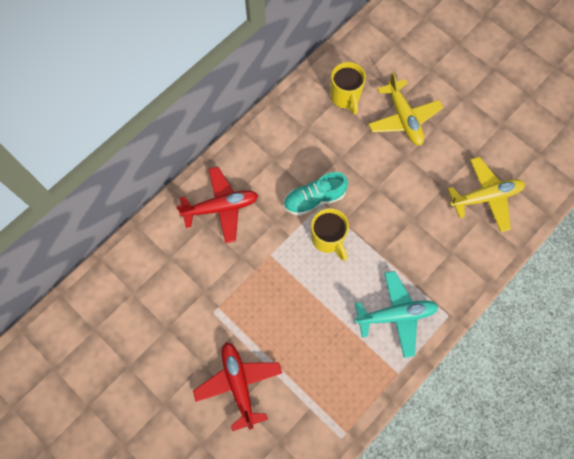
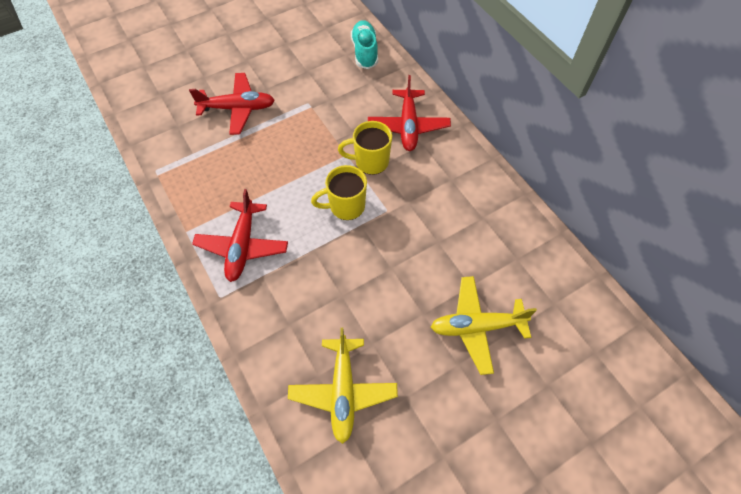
camera: 105 degrees right, 10 degrees down
(314, 199) = (394, 205): turquoise shoe -> turquoise shoe (364, 52)
(345, 97) = (518, 268): yellow mug -> yellow mug (370, 162)
(395, 315) = (242, 246): turquoise plane -> red plane

